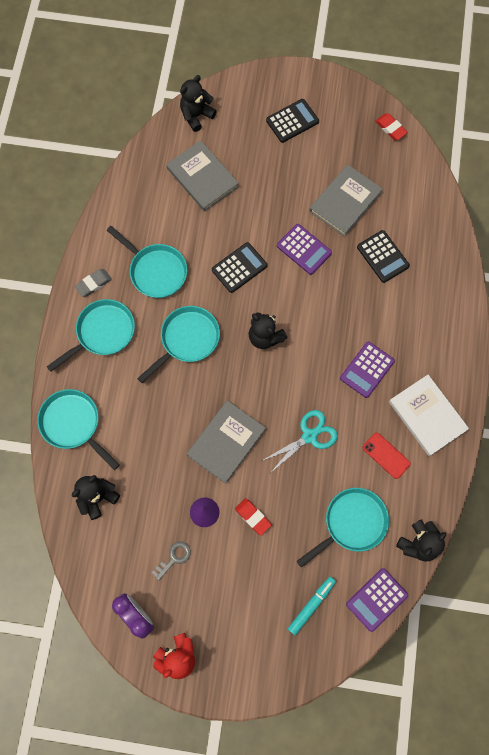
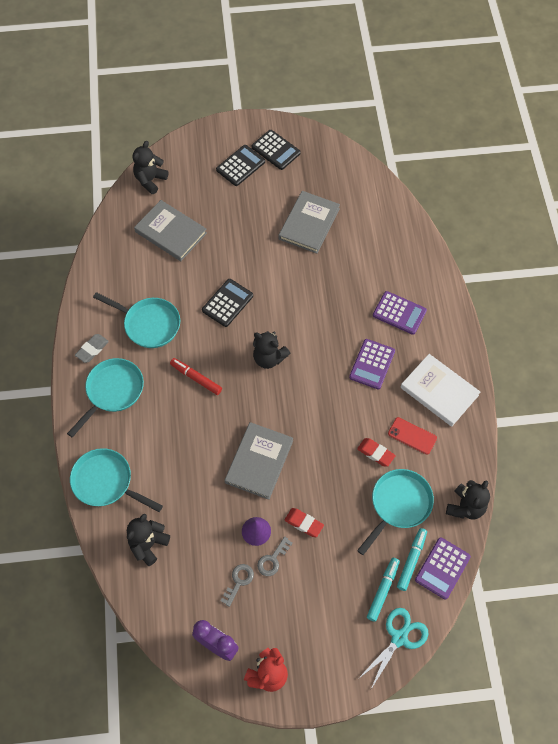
camera: 15 degrees left, 10 degrees down
(187, 339) = (196, 378): turquoise pan -> red marker
(213, 545) = (272, 559): none -> grey key
(304, 249) = (283, 273): purple calculator -> purple calculator (399, 313)
(309, 436) = (336, 436): turquoise scissors -> turquoise scissors (399, 638)
(348, 583) = (411, 560): none -> turquoise marker
(383, 256) = (357, 263): black calculator -> black calculator (276, 150)
(390, 128) = (331, 153): red eraser -> red eraser (375, 453)

